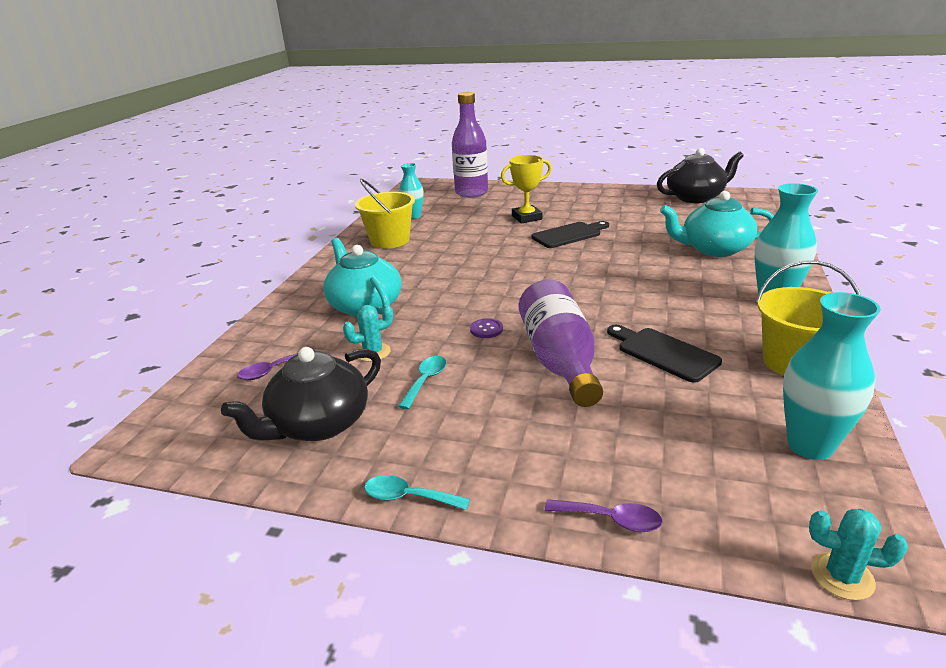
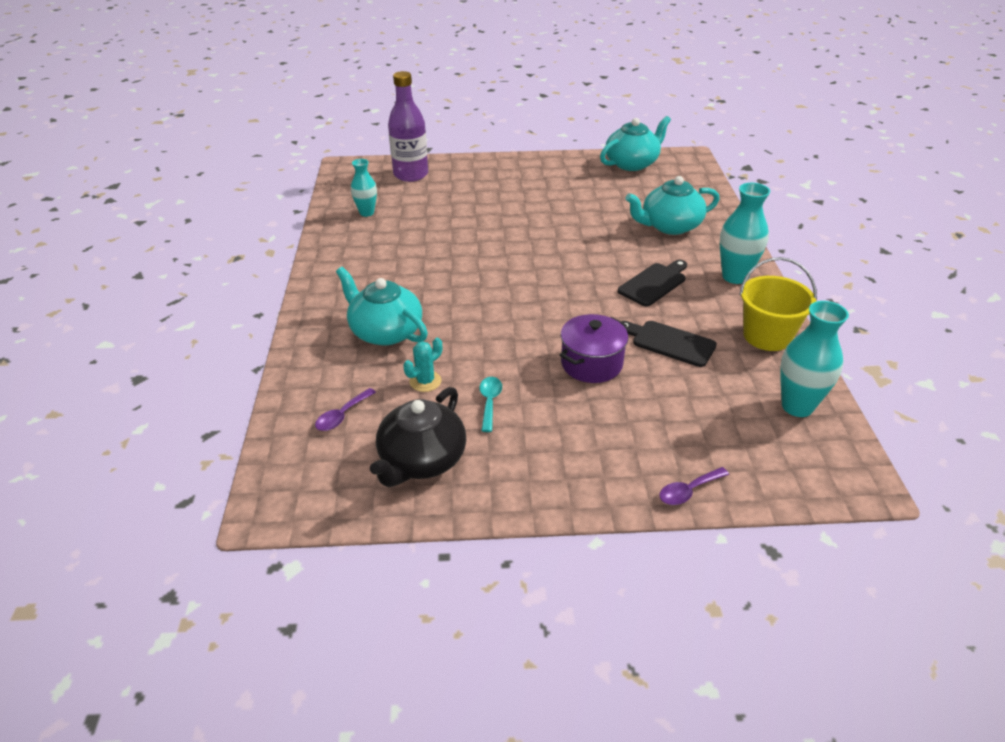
camera: 20 degrees left, 10 degrees up
(390, 240) = (360, 248): yellow bucket -> none
(408, 497) = (535, 506): turquoise spoon -> none
(486, 329) = (514, 341): purple button -> none
(526, 218) = (485, 204): yellow trophy -> none
(559, 361) = (591, 364): purple bottle -> purple pot
(569, 235) = (536, 222): black cutting board -> black cutting board (654, 283)
(611, 519) = (688, 491): purple spoon -> purple spoon turned 150 degrees clockwise
(696, 197) = (632, 163): black teapot -> turquoise teapot
(842, 576) = (841, 497): turquoise cactus -> none

